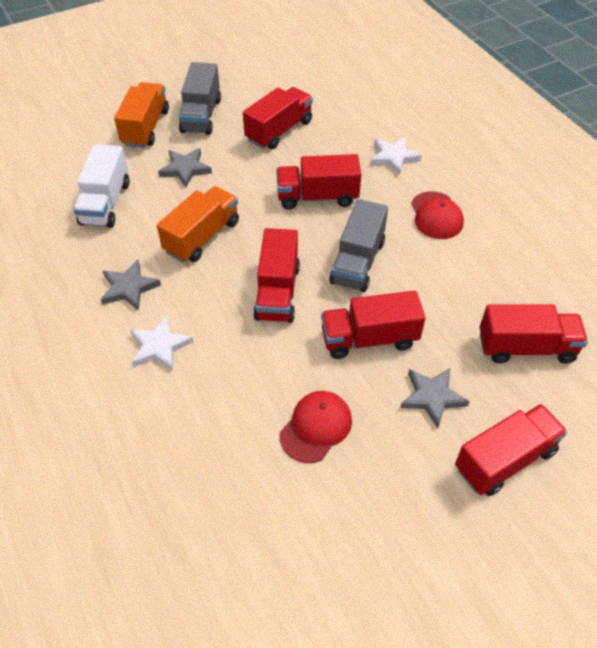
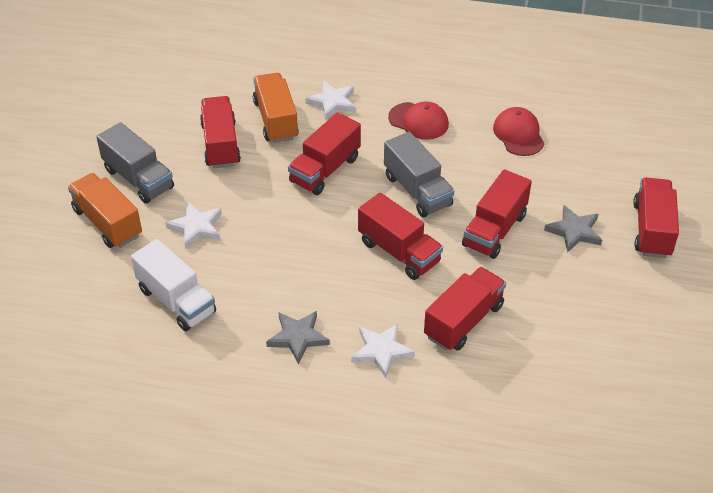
camera: 50 degrees left, 5 degrees down
(185, 169) = (196, 227): grey star -> white star
(202, 237) = (290, 261): orange truck -> orange truck (276, 120)
(316, 427) = (542, 305): red cap -> red cap (518, 134)
(526, 347) = (579, 160): red truck -> red truck (463, 321)

